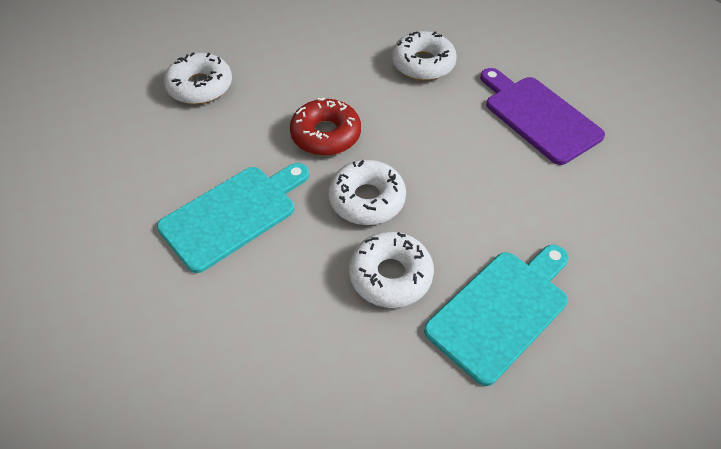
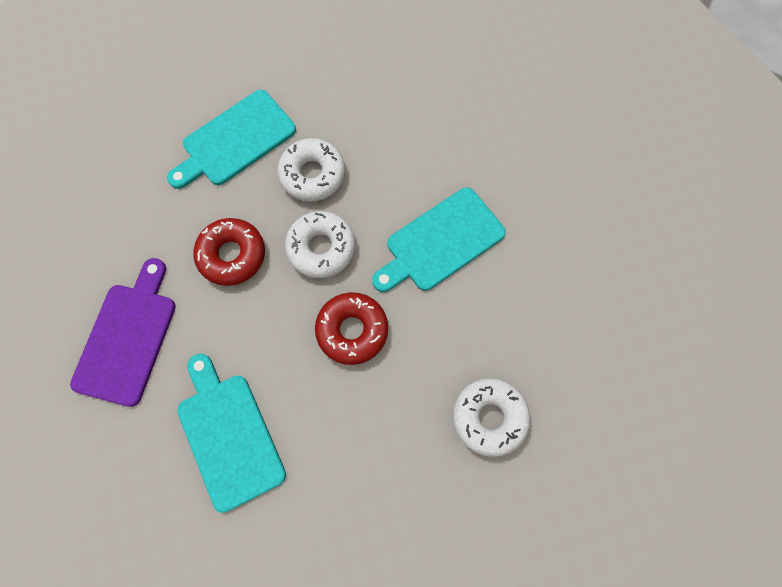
camera: 175 degrees left, 20 degrees up
(423, 64) = (229, 435): white donut -> turquoise cutting board
(462, 186) = (232, 255): none -> red donut
(538, 116) = (128, 337): purple cutting board -> purple cutting board turned 135 degrees counterclockwise

